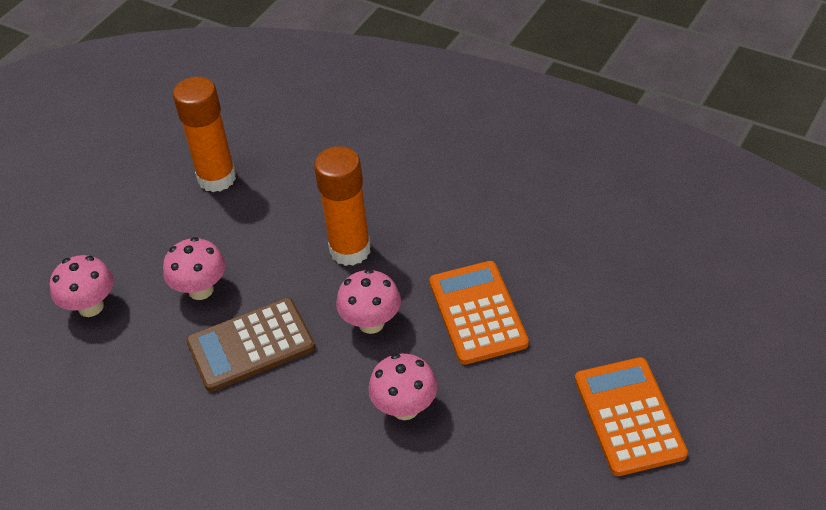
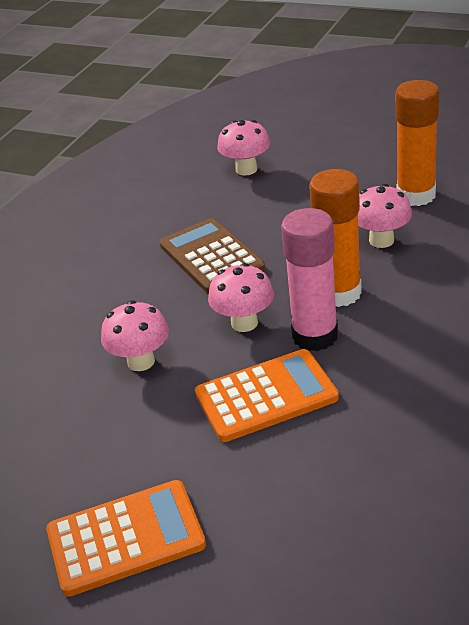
camera: 85 degrees right, 10 degrees down
(201, 290) = (272, 217): pink mushroom -> pink mushroom (381, 240)
(406, 273) = (315, 336): none -> pink glue stick

